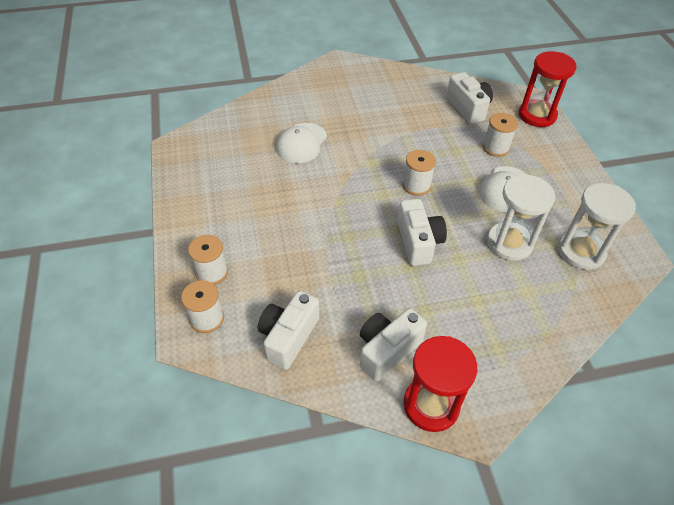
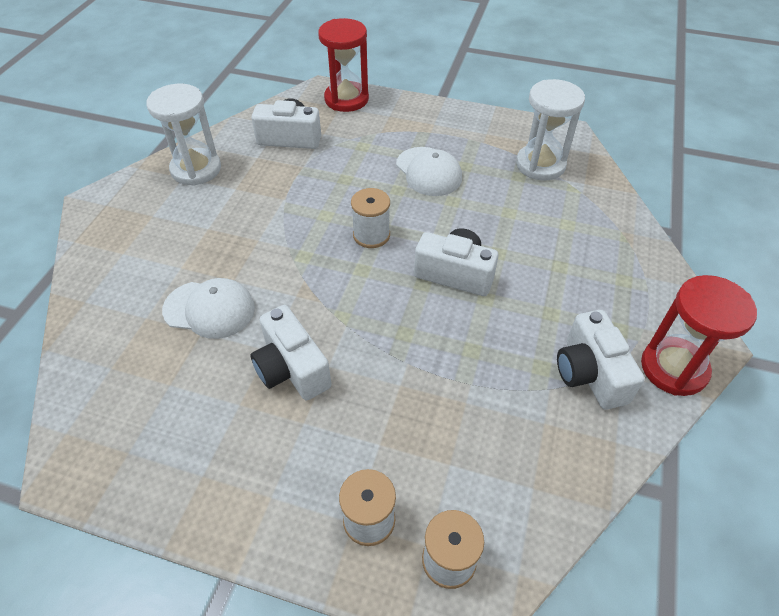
camera: 60 degrees left, 0 degrees up
(288, 337) = (527, 467): white camera -> white camera (291, 368)
(301, 143) = (209, 309): white cap -> white cap turned 45 degrees counterclockwise
(496, 147) = (366, 149): white spool -> none
(509, 243) = (501, 205): white hourglass -> white hourglass (196, 169)

